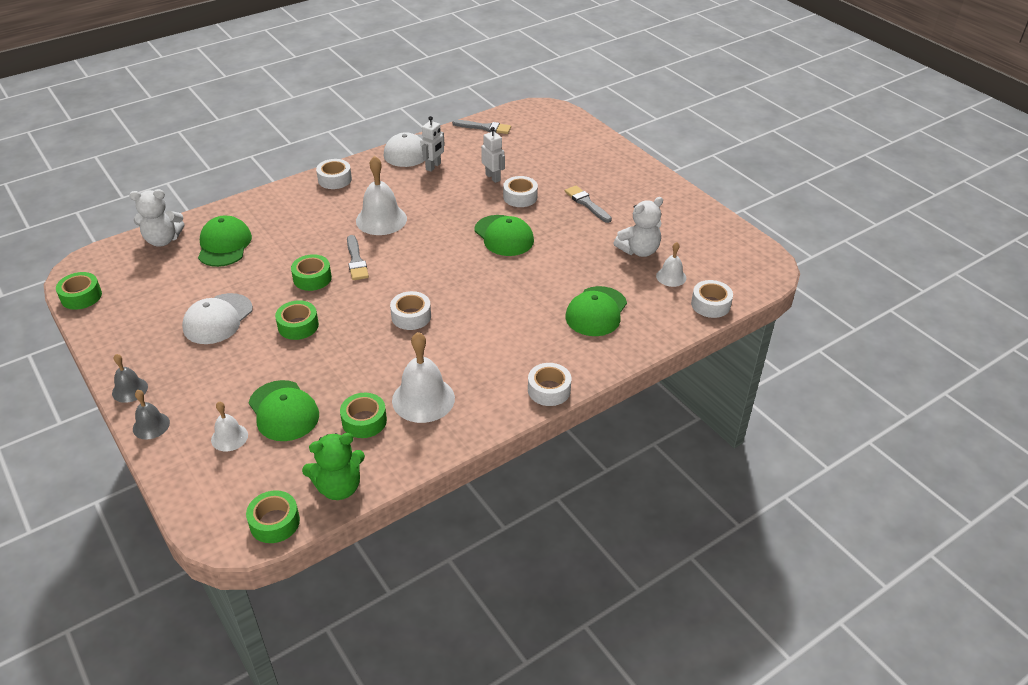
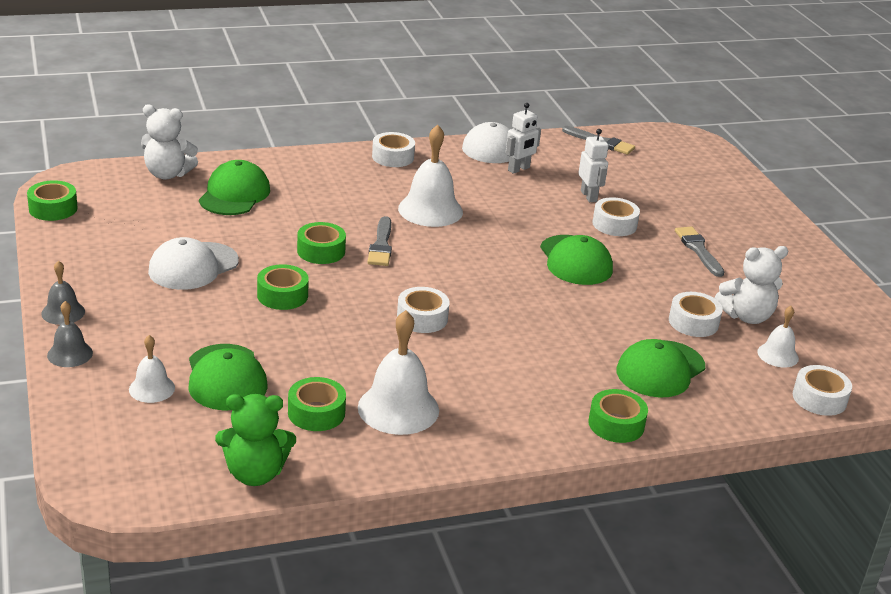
camera: 15 degrees right, 10 degrees down
(274, 522) = (163, 489): green tape -> green tape (616, 424)
(549, 390) = (561, 439): white tape -> white tape (693, 322)

